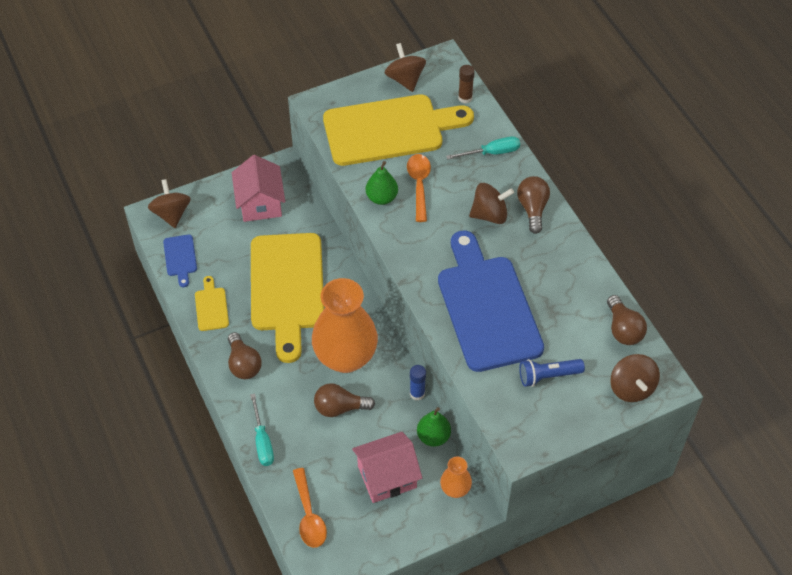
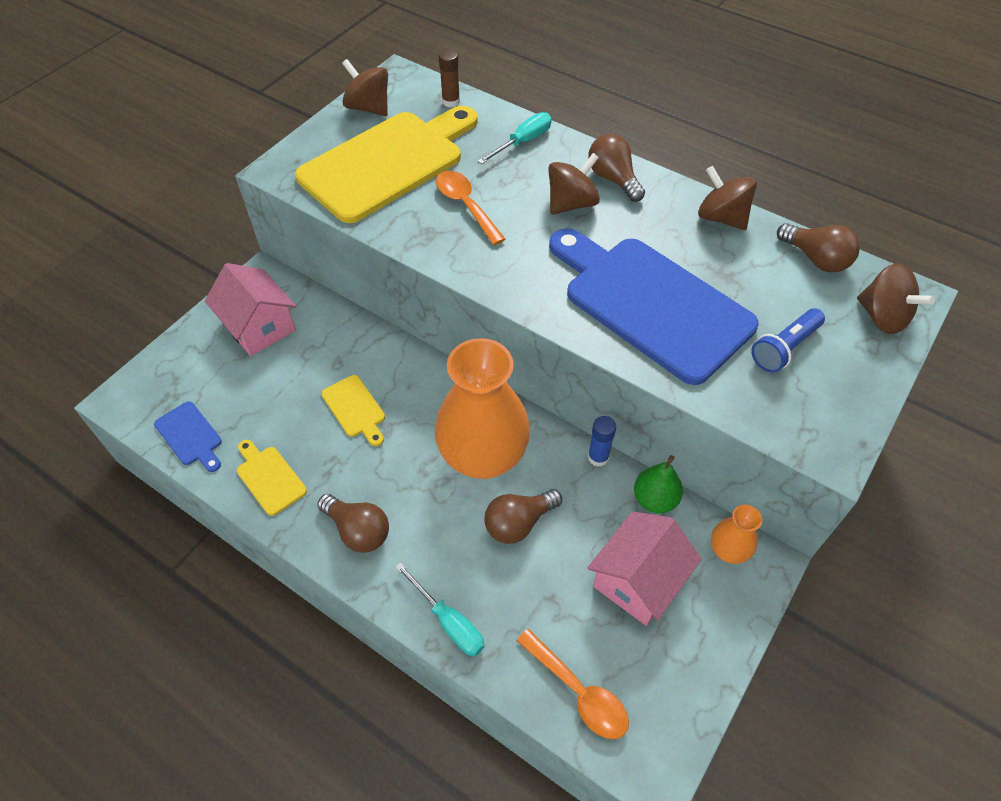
camera: 30 degrees left, 0 degrees up
(171, 214) = (147, 388): brown spinning top -> brown spinning top (721, 218)
(287, 288) = (355, 409): yellow cutting board -> yellow cutting board, size x0.42
(382, 198) = (431, 237): green pear -> none

